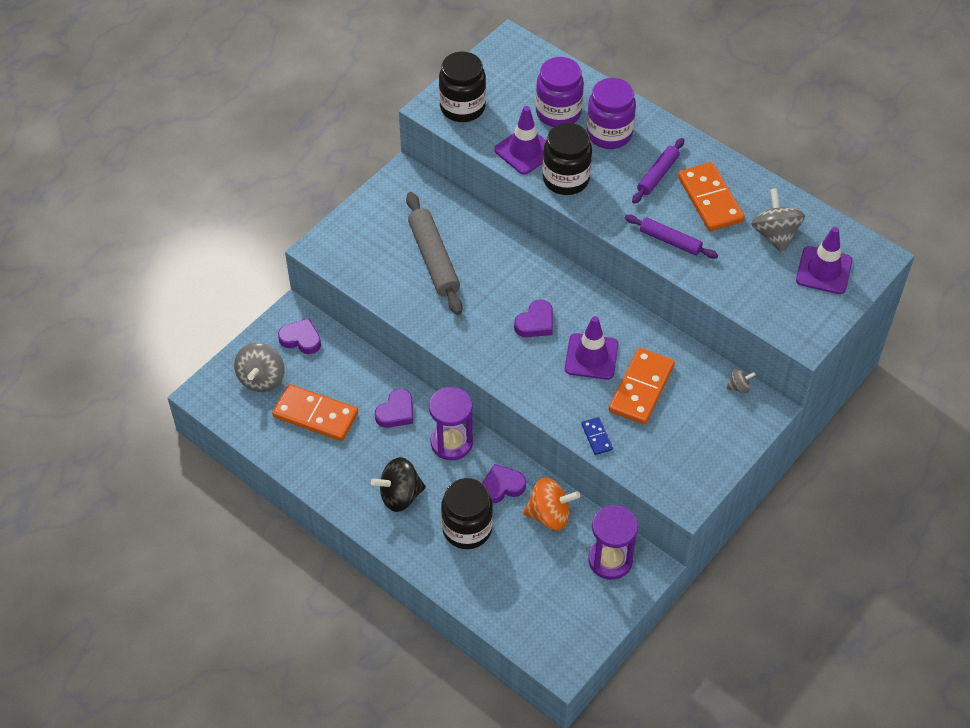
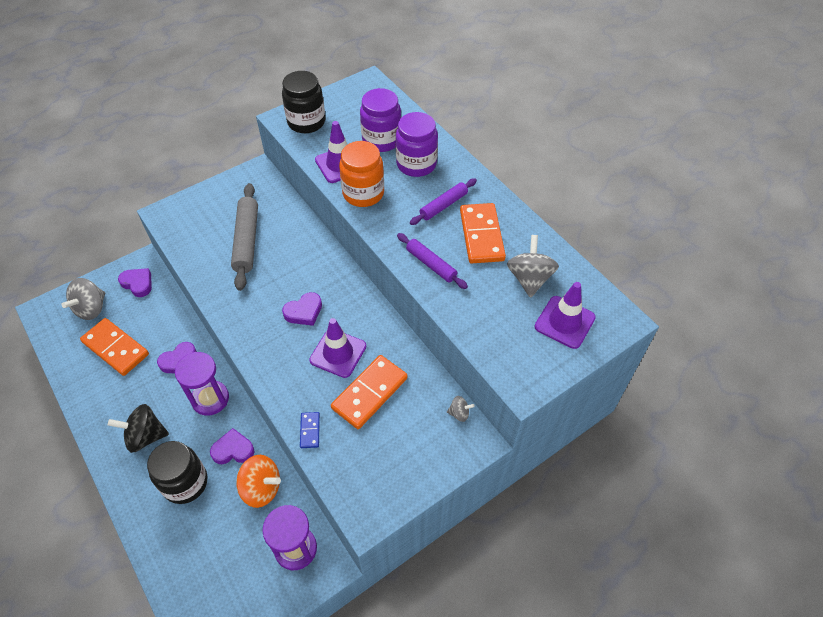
camera: 15 degrees right, 0 degrees up
(566, 179) = (363, 193): black jar -> orange jar

